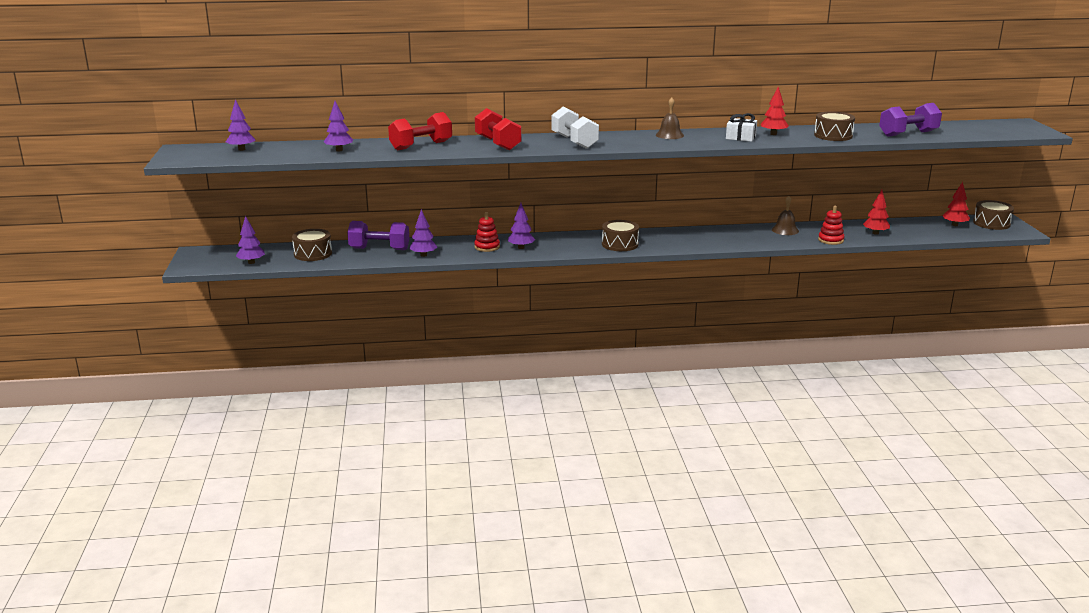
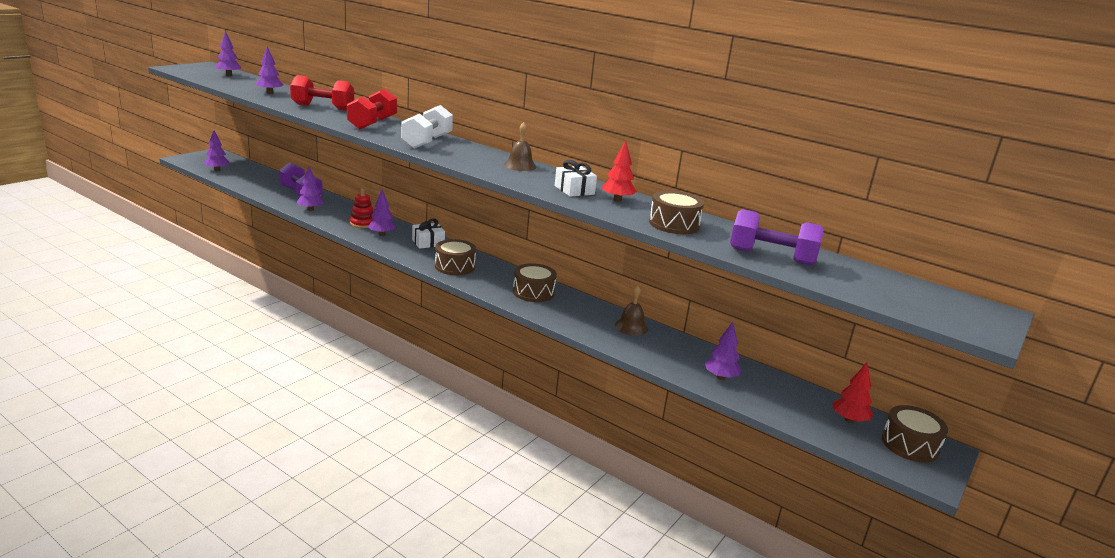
camera: 40 degrees right, 0 degrees up
(313, 254) = (260, 180): brown drum -> brown drum (533, 292)
(562, 239) = (428, 243): none -> white gift
(830, 240) = (650, 358): red stacking toy -> none
(875, 233) = (720, 377): red tree -> purple tree

